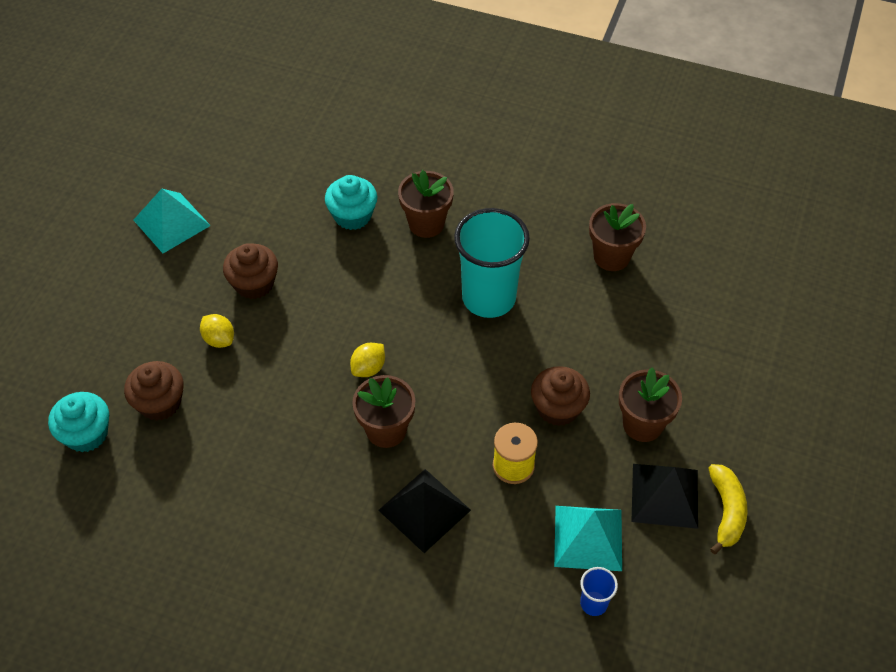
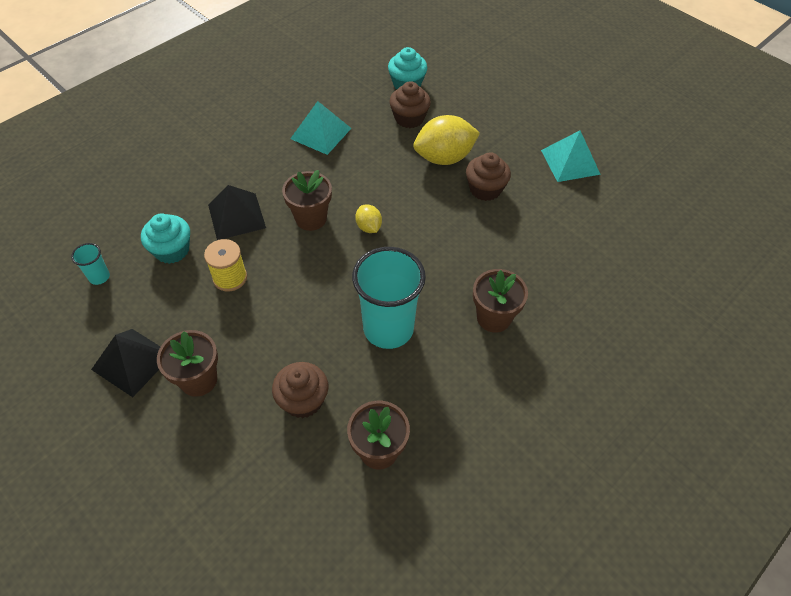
camera: 115 degrees right, 0 degrees up
(219, 339) = (444, 158): yellow lemon -> yellow lemon, size x1.99
(352, 216) = (527, 270): turquoise cupcake -> turquoise cupcake (172, 250)
(558, 408) = (255, 328): brown cupcake -> brown cupcake (303, 400)
(588, 538) = (143, 296): turquoise pyramid -> turquoise pyramid (320, 133)
(593, 603) = (99, 277): blue cup -> turquoise cup
(726, 511) = (85, 397): yellow banana -> none

